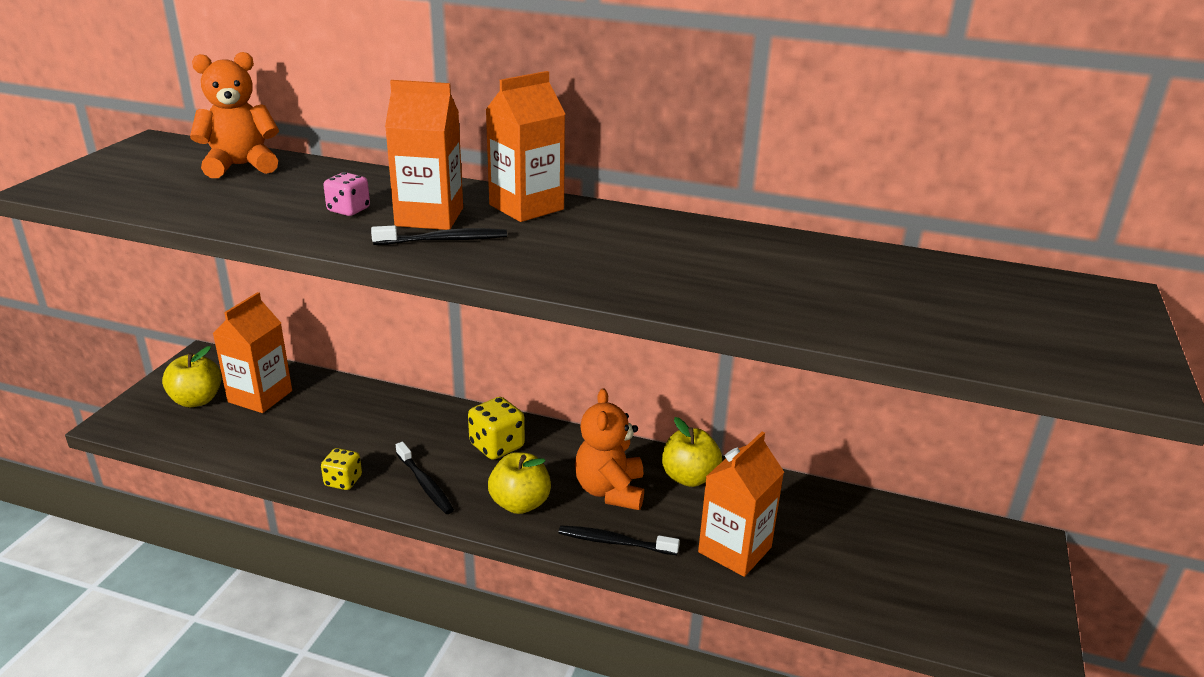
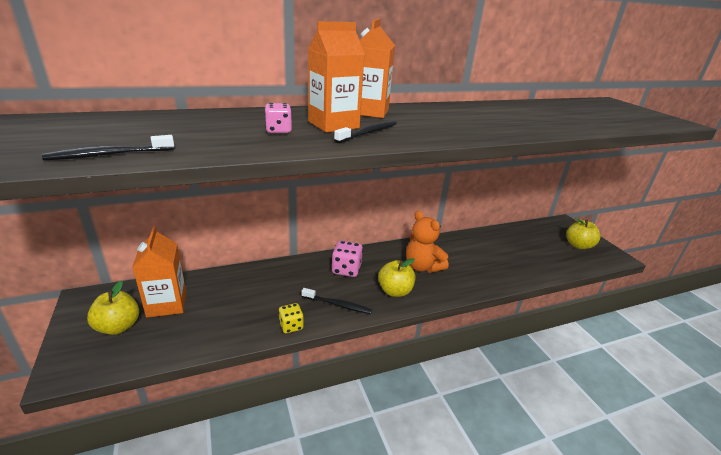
camera: 40 degrees left, 0 degrees up
(241, 166) = (140, 122): orange teddy bear -> none
(497, 446) = (346, 270): yellow dice -> pink dice
(614, 542) = (455, 287): black toothbrush -> black toothbrush (109, 155)
(689, 477) = (442, 247): yellow apple -> yellow apple (578, 245)
(734, 550) = (497, 267): orange carton -> none

